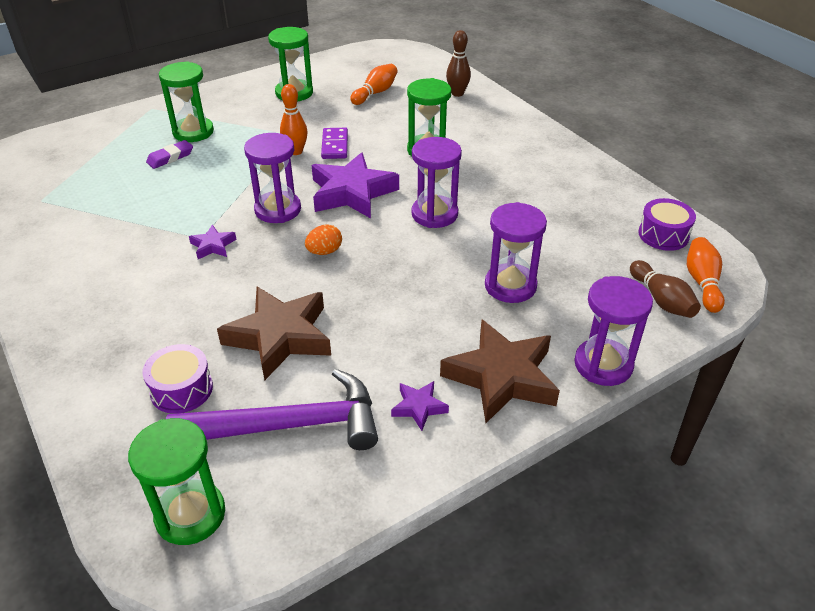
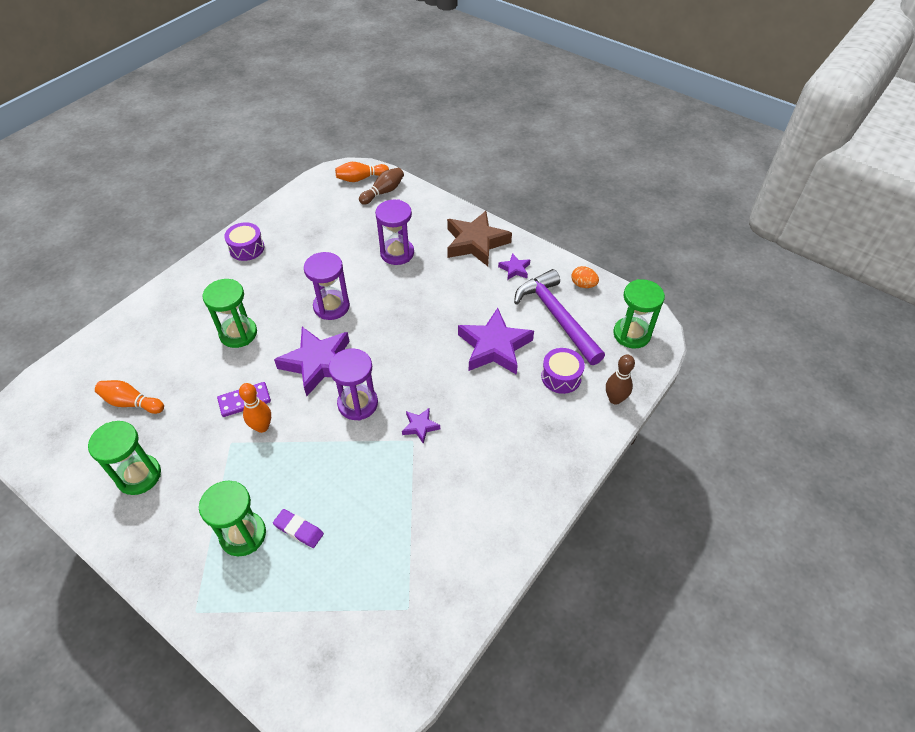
camera: 110 degrees left, 10 degrees up
(280, 337) = (494, 347): brown star -> purple star
(324, 252) = (400, 354): orange egg -> orange egg (583, 285)
(457, 93) = (126, 339): brown bowling pin -> brown bowling pin (615, 399)
(603, 365) = (447, 208): purple hourglass -> none
(663, 235) = (318, 196): purple drum -> purple drum (247, 248)

